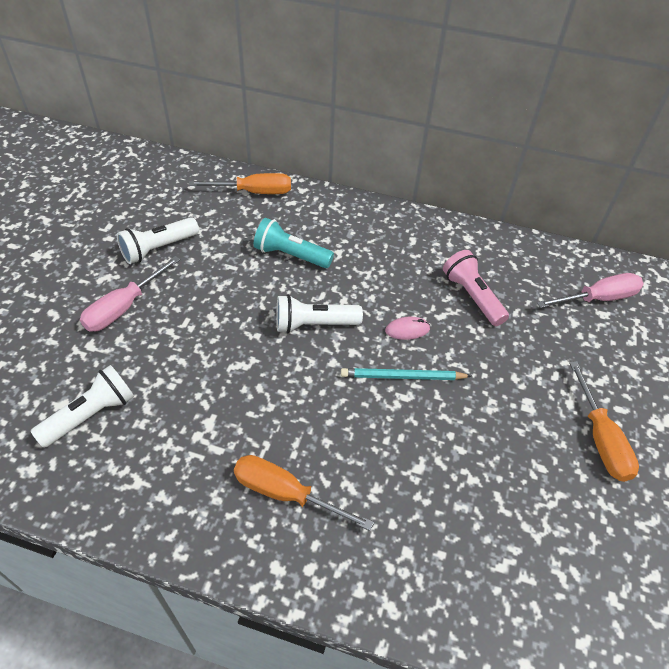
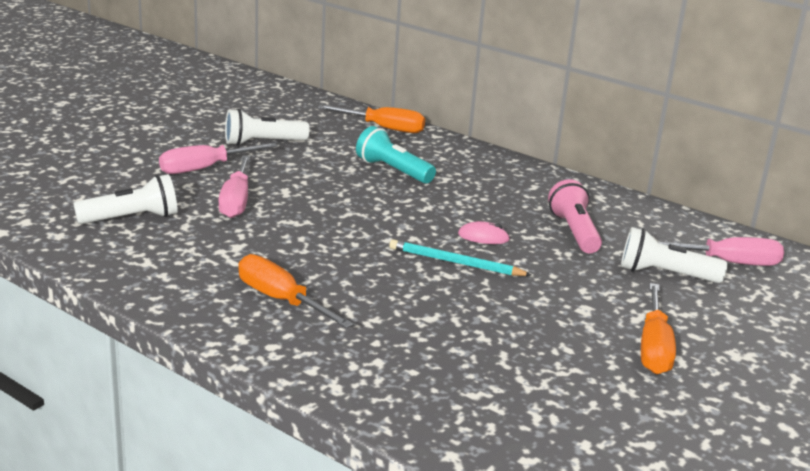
camera: 20 degrees right, 25 degrees down
(176, 350) = (236, 201): none -> pink screwdriver
(314, 324) = (385, 214): white flashlight -> white flashlight (665, 274)

